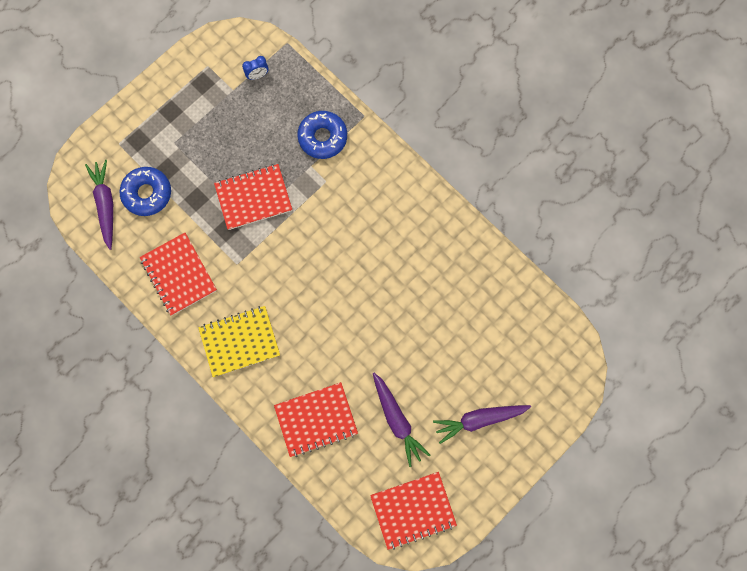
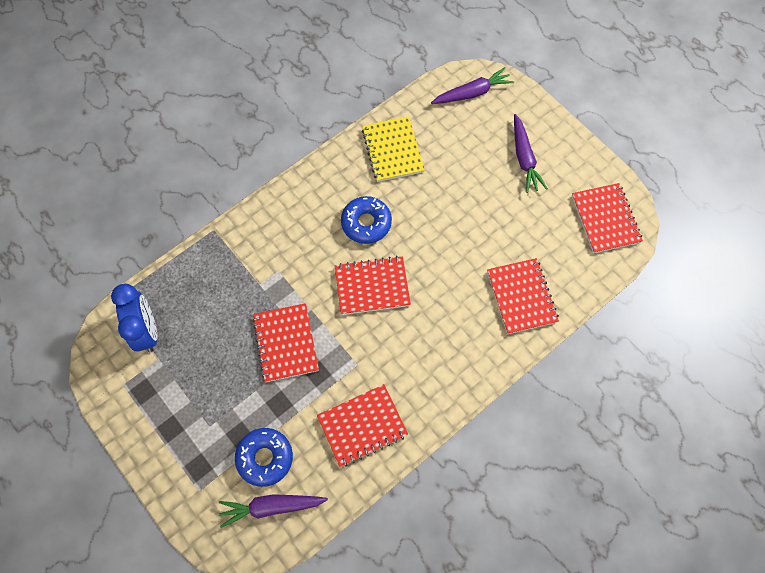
camera: 85 degrees left, 10 degrees down
(240, 341) = (439, 365): yellow notebook -> yellow notebook (392, 150)
(258, 75) = (147, 331): blue clock -> blue clock, size x2.15
(316, 271) = (372, 286): none -> red notebook
(322, 137) = (230, 271): blue donut -> blue donut (366, 223)
(397, 419) = (523, 225): purple carrot -> purple carrot (472, 93)

